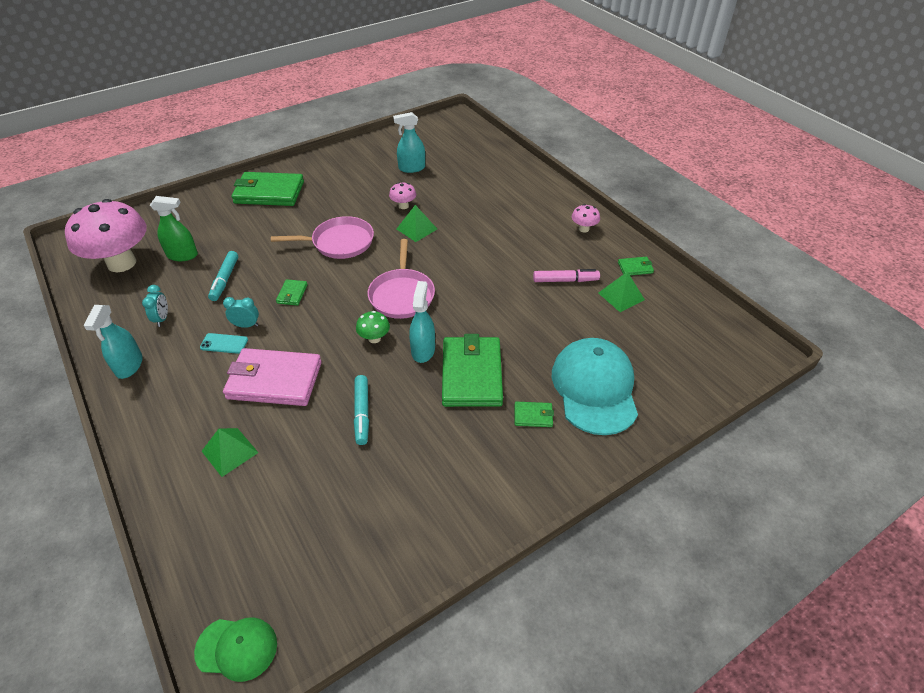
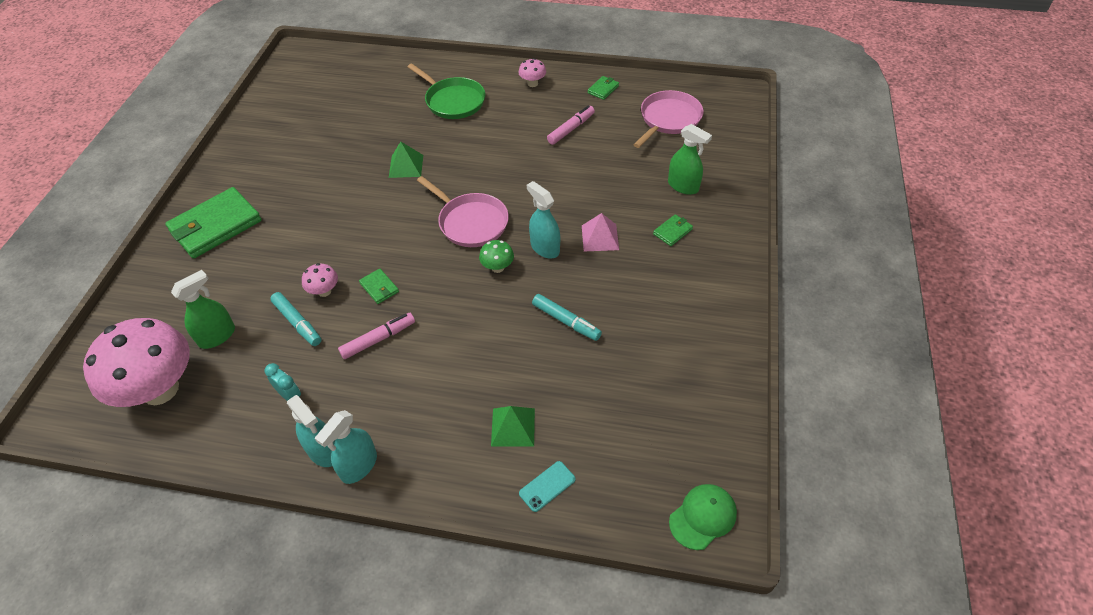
camera: 45 degrees left, 5 degrees up
(224, 343) = (382, 366): turquoise phone -> turquoise phone (547, 486)
(246, 325) = (378, 339): turquoise clock -> pink marker
(274, 380) = (468, 355): pink wallet -> none
(339, 242) = (356, 220): pink pan -> pink pan (668, 119)
(403, 206) = (366, 155): pink mushroom -> pink mushroom (324, 291)
(411, 168) = (325, 120): turquoise spray bottle -> turquoise spray bottle (359, 466)
(471, 374) = (600, 237): green wallet -> pink pyramid
(508, 206) = (453, 101): none -> green pan
(594, 388) = (683, 186): turquoise cap -> green spray bottle
(621, 296) = (620, 115): green pyramid -> none

